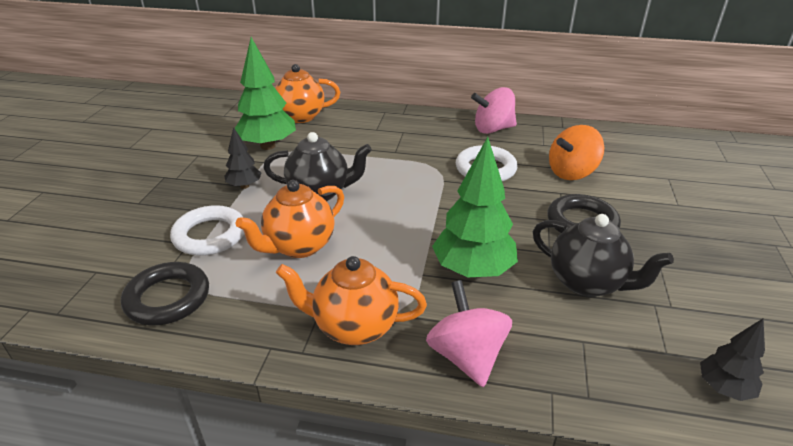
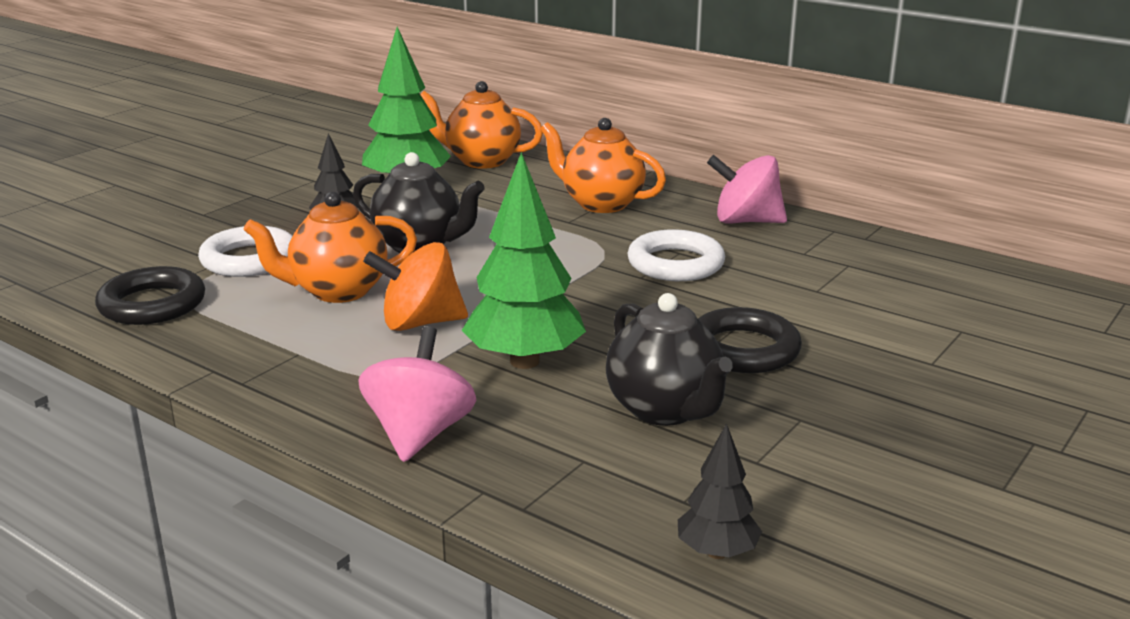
camera: 25 degrees right, 10 degrees down
(354, 327) = (320, 376): orange teapot -> orange teapot (601, 204)
(571, 173) = (804, 293): orange spinning top -> orange spinning top (420, 323)

